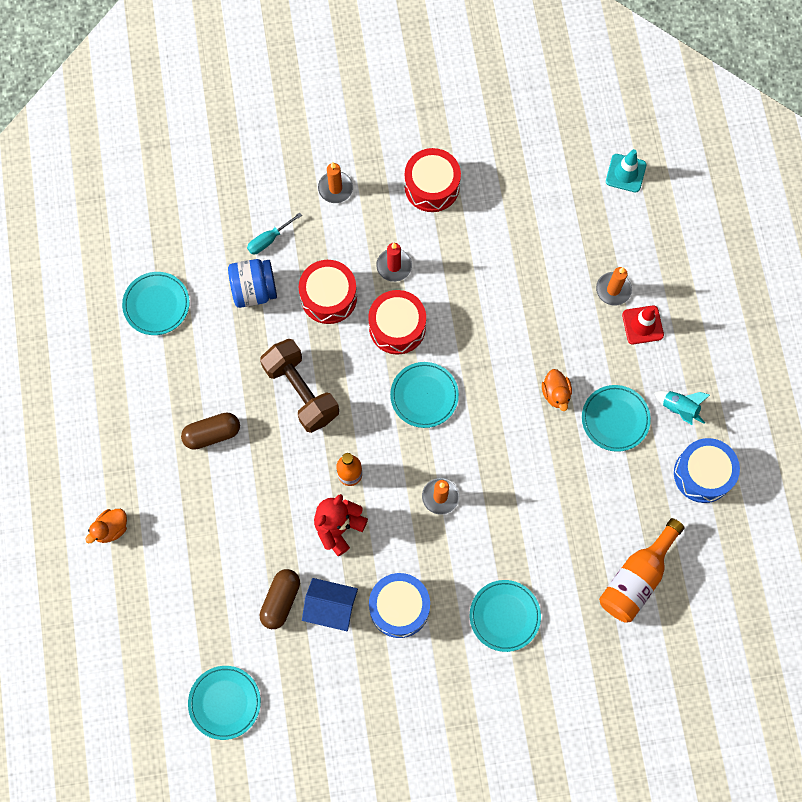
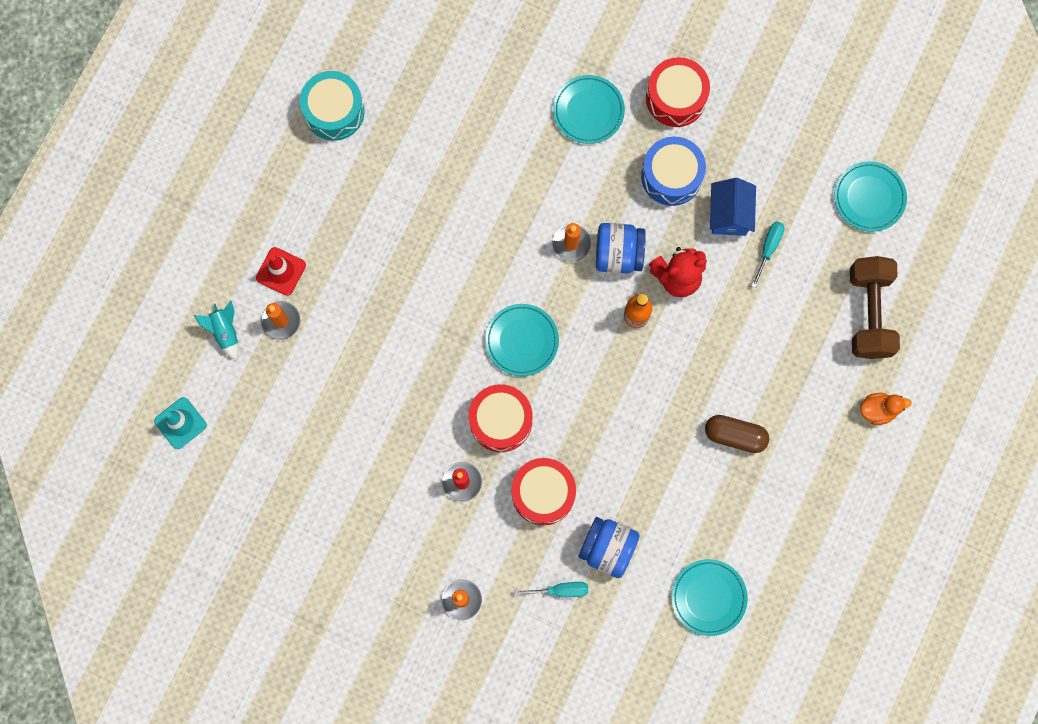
camera: 145 degrees left, 5 degrees up
(281, 600) = (768, 249): brown capsule -> turquoise screwdriver
(301, 391) = (629, 420): brown dumbbell -> brown dumbbell (869, 313)
(331, 607) = (729, 214): blue house -> blue house turned 45 degrees clockwise
(397, 513) = (618, 254): none -> blue jar
(432, 186) = (369, 537): red drum -> red drum (676, 98)
(556, 394) = (405, 263): orange duck -> none
(615, 419) = (371, 206): turquoise plate -> none
(637, 578) = (456, 67): orange bottle -> none
(679, 408) = (309, 178): turquoise rocket -> turquoise rocket (225, 331)
(703, 474) = (334, 111): blue drum -> turquoise drum

